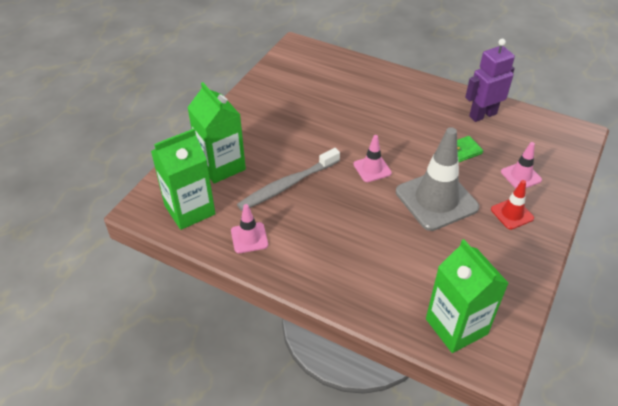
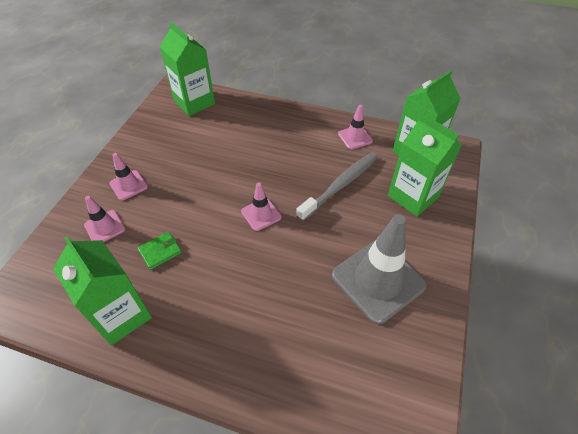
camera: 170 degrees right, 5 degrees up
(436, 200) = (197, 189): grey traffic cone -> grey traffic cone (378, 280)
(482, 115) = (121, 315): purple robot -> green carton
(512, 214) = (128, 185): red traffic cone -> pink traffic cone

